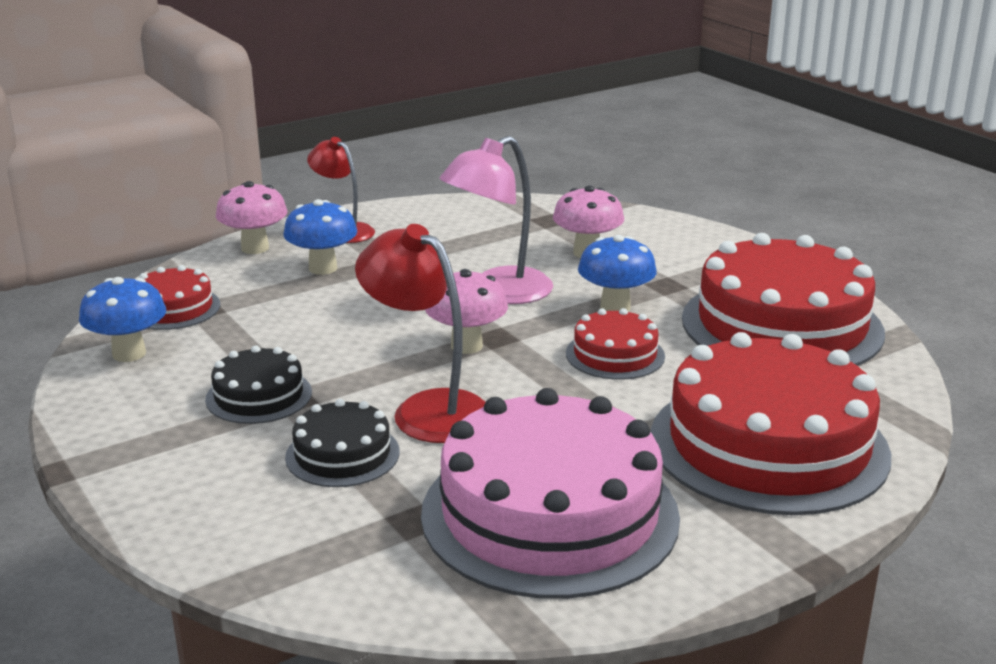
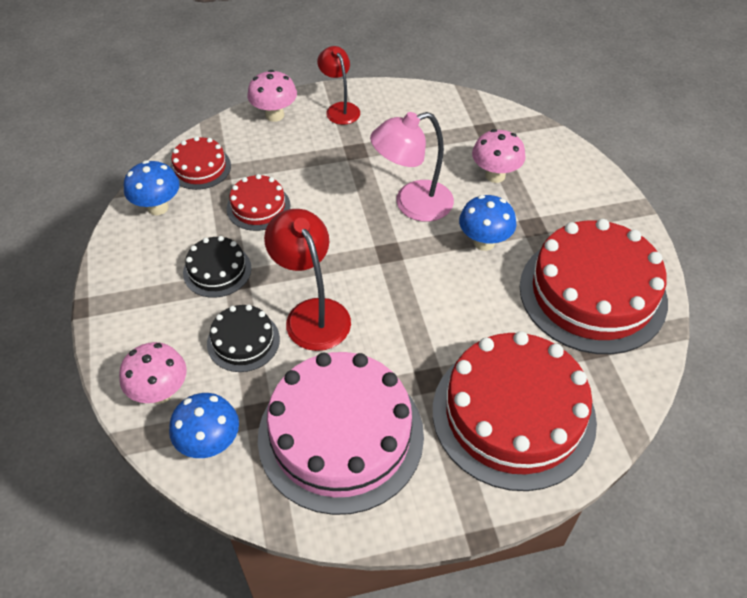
camera: 20 degrees right, 25 degrees up
(323, 268) = (309, 148): blue mushroom -> blue mushroom (210, 444)
(466, 346) = (365, 256): pink mushroom -> pink mushroom (160, 392)
(615, 355) = (458, 293): red cake -> red cake (258, 207)

